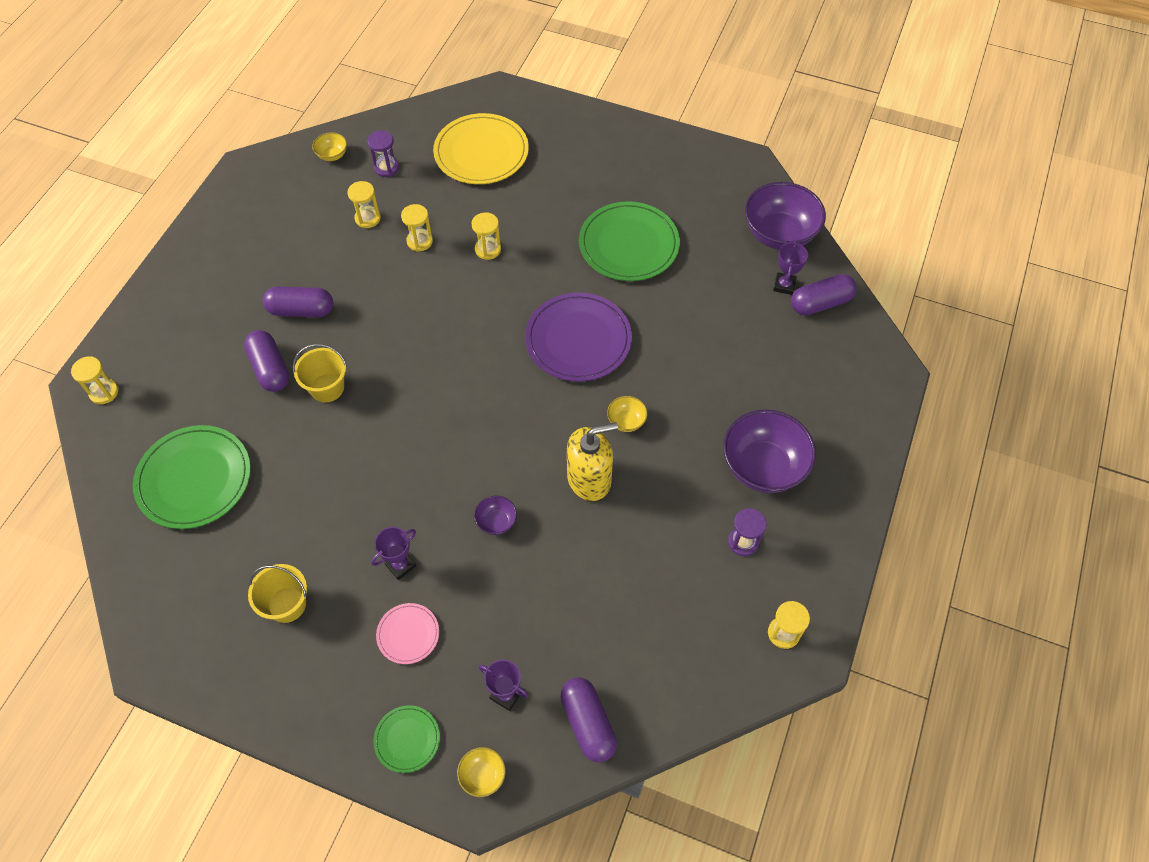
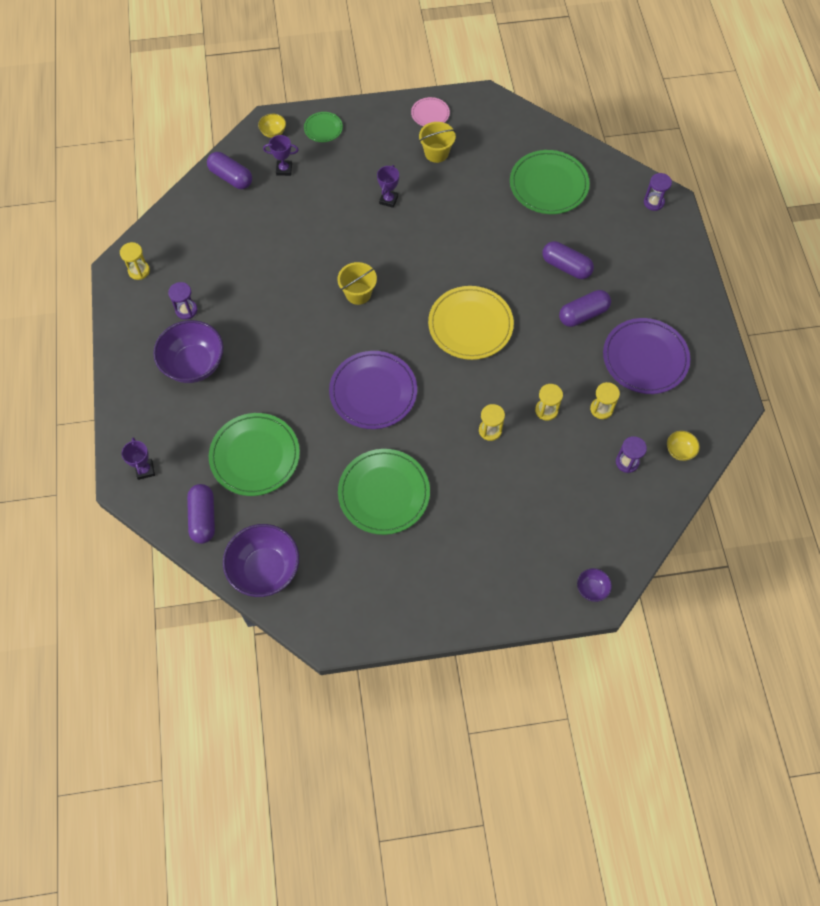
camera: 150 degrees right, 5 degrees up
(104, 392) = (653, 202): yellow hourglass -> purple hourglass
(283, 241) = (645, 358): none -> purple plate
(327, 388) = (518, 273): yellow bucket -> yellow bucket (358, 293)
(408, 634) = (358, 171): pink plate -> pink plate (430, 114)
(481, 152) = (564, 520): yellow plate -> yellow plate (470, 325)
(496, 522) = (348, 248): purple bowl -> purple bowl (592, 589)
(589, 479) = (306, 301): yellow soap dispenser -> none
(626, 421) = (303, 350): yellow bowl -> none
(740, 336) = (255, 456): none -> green plate
(784, 285) = (239, 519): purple trophy -> purple trophy (145, 470)
(820, 303) = (203, 518): purple capsule -> purple capsule turned 45 degrees counterclockwise

